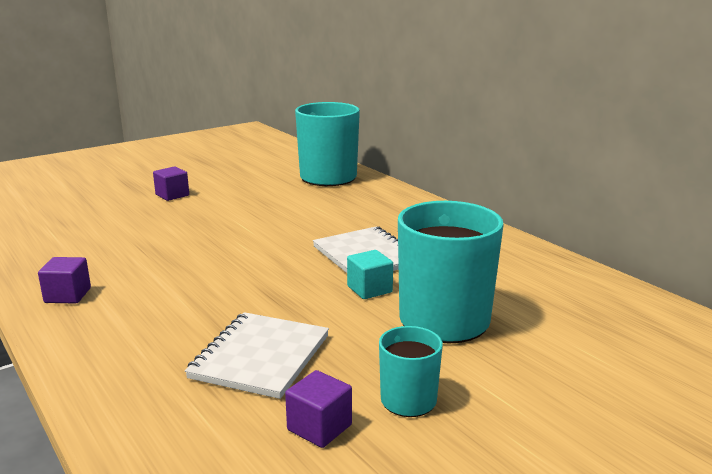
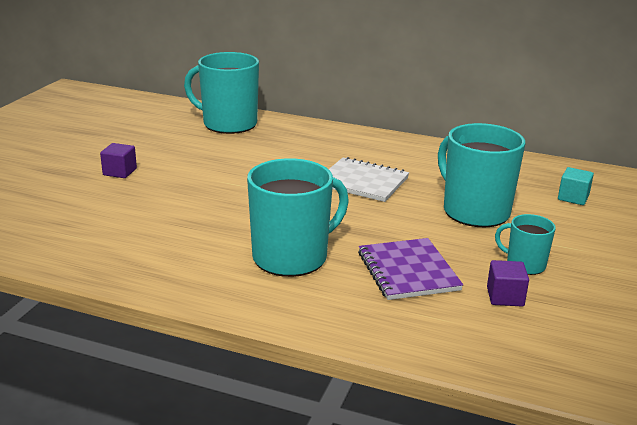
camera: 35 degrees left, 5 degrees up
(68, 295) = (194, 279): purple cube -> none
(177, 304) = (292, 257): none -> turquoise mug
(260, 357) = (408, 271): white notebook -> purple notebook
(369, 289) = (402, 205): turquoise cube -> turquoise cube (573, 198)

